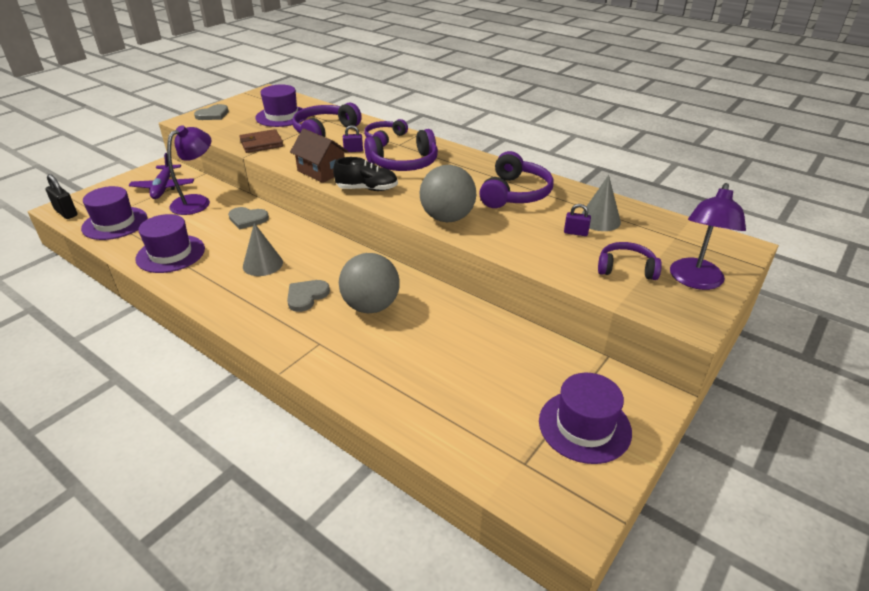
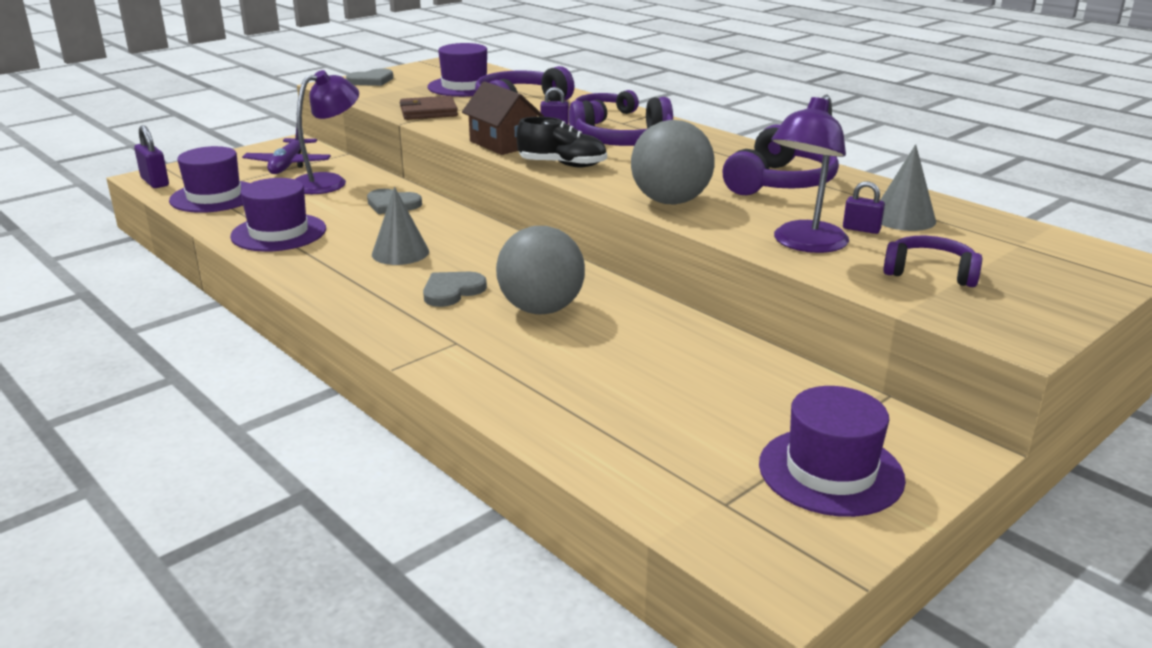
camera: 10 degrees right, 10 degrees down
(66, 213) = (155, 182): black padlock -> purple padlock
(695, 281) = (1039, 294): purple lamp -> purple lamp (804, 244)

